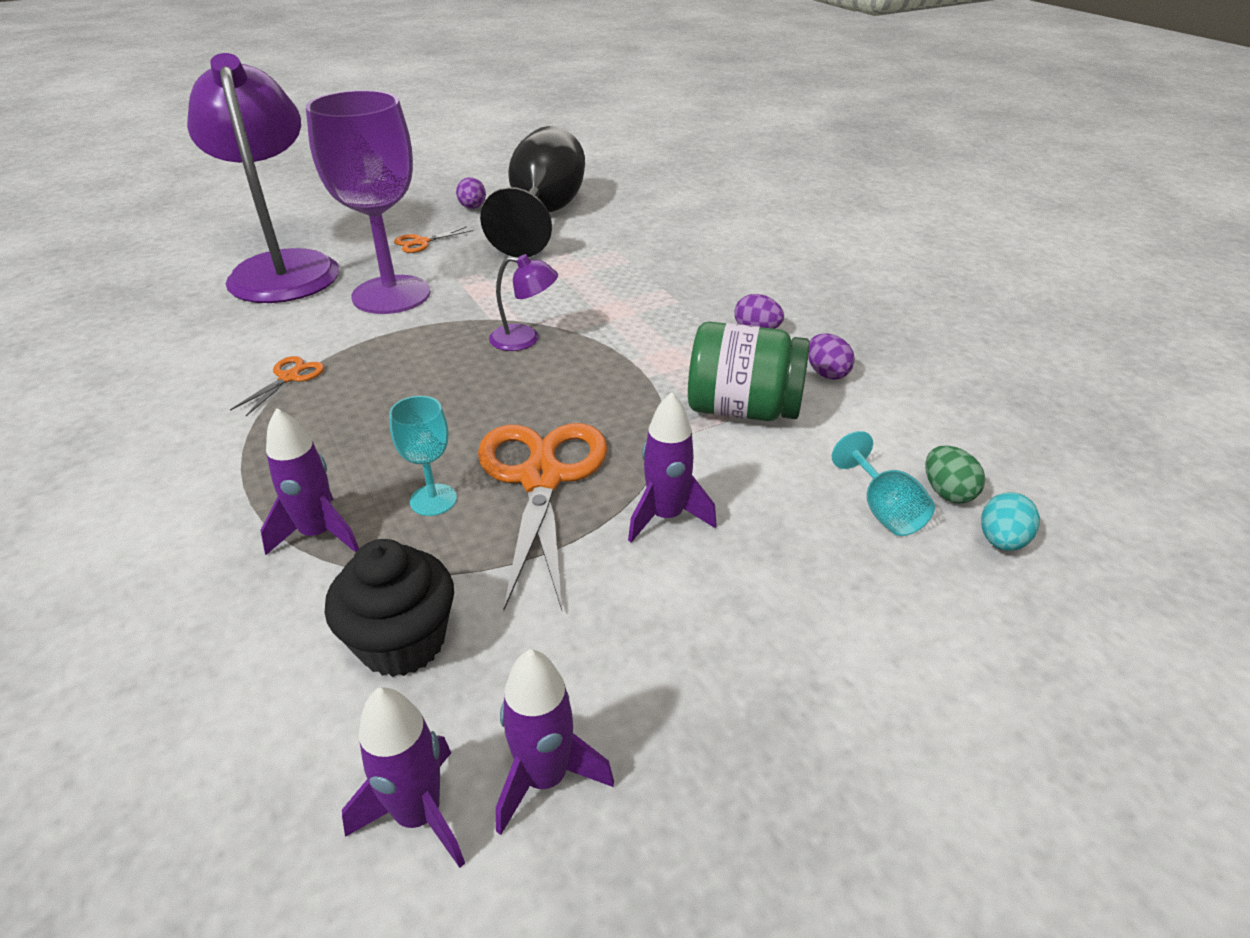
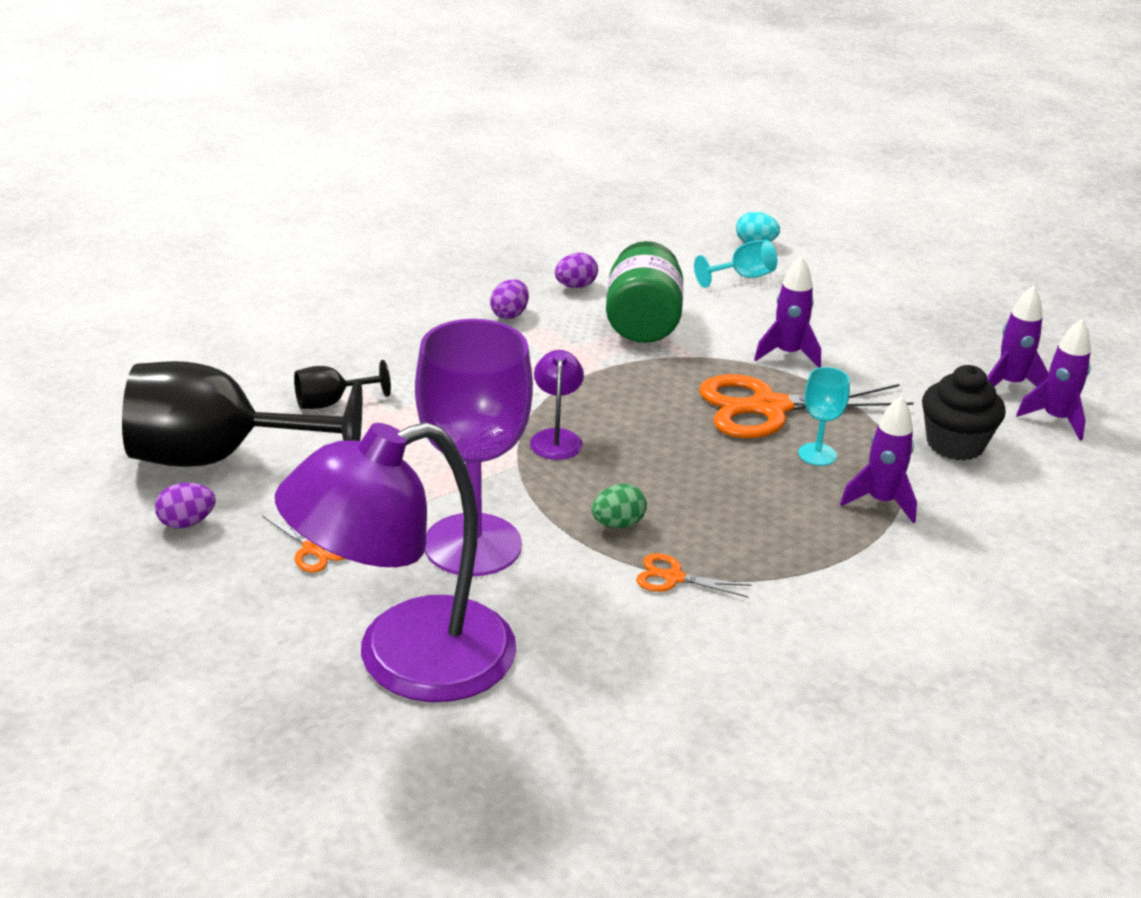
camera: 100 degrees left, 5 degrees down
(607, 249) = (331, 402): none -> black goblet
(947, 492) = (714, 254): green egg -> green egg (618, 524)

